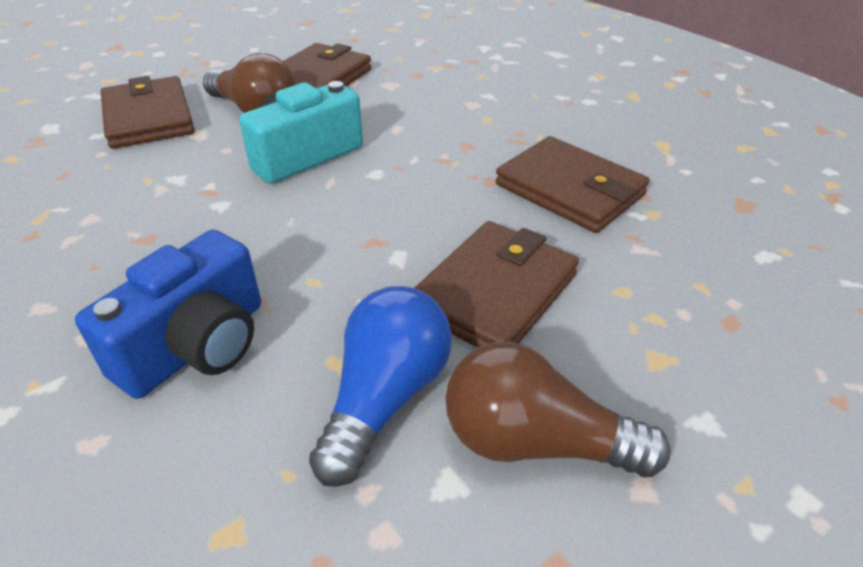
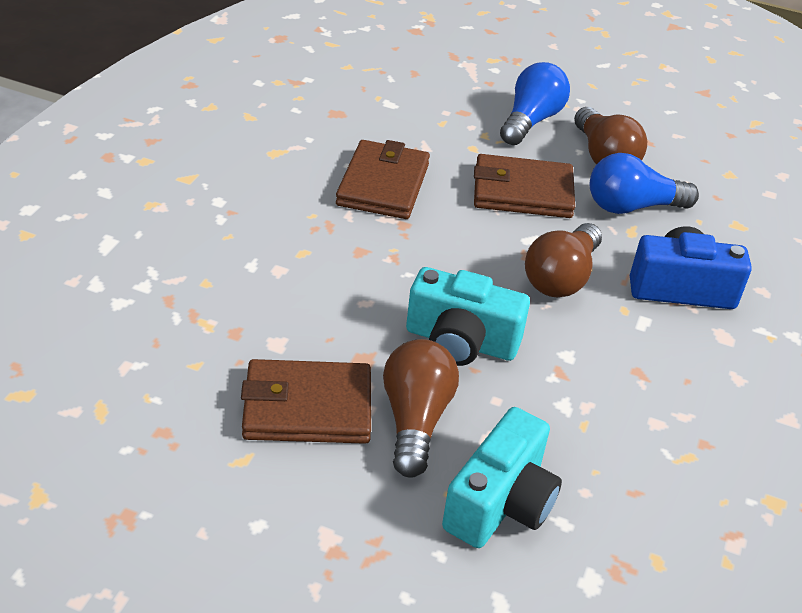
camera: 125 degrees left, 0 degrees up
(148, 118) = (500, 503): brown wallet -> turquoise camera
(317, 250) = (561, 277): none -> brown light bulb
(687, 395) = (531, 121): none -> blue light bulb

